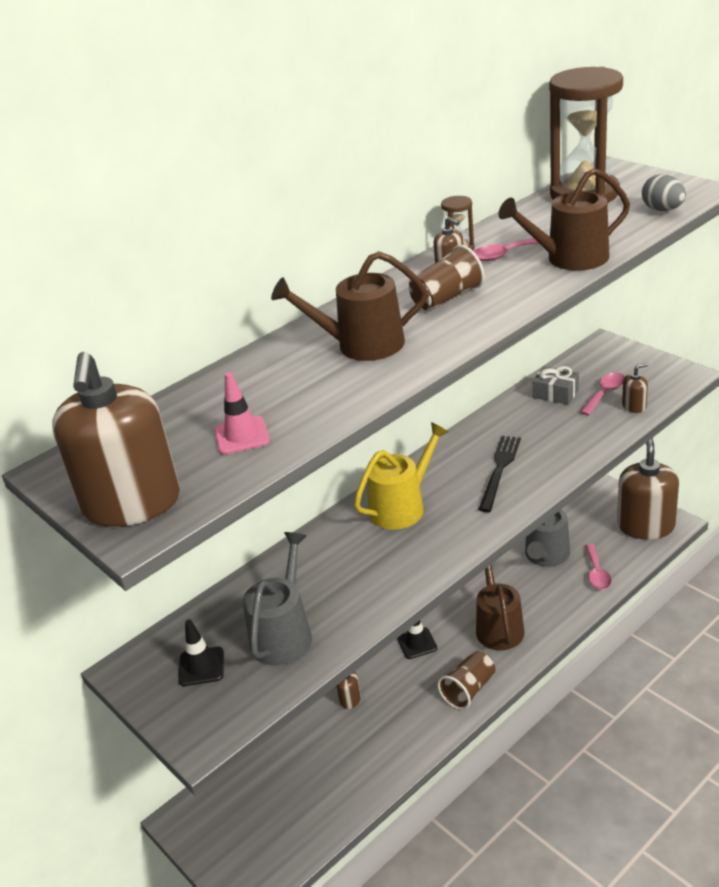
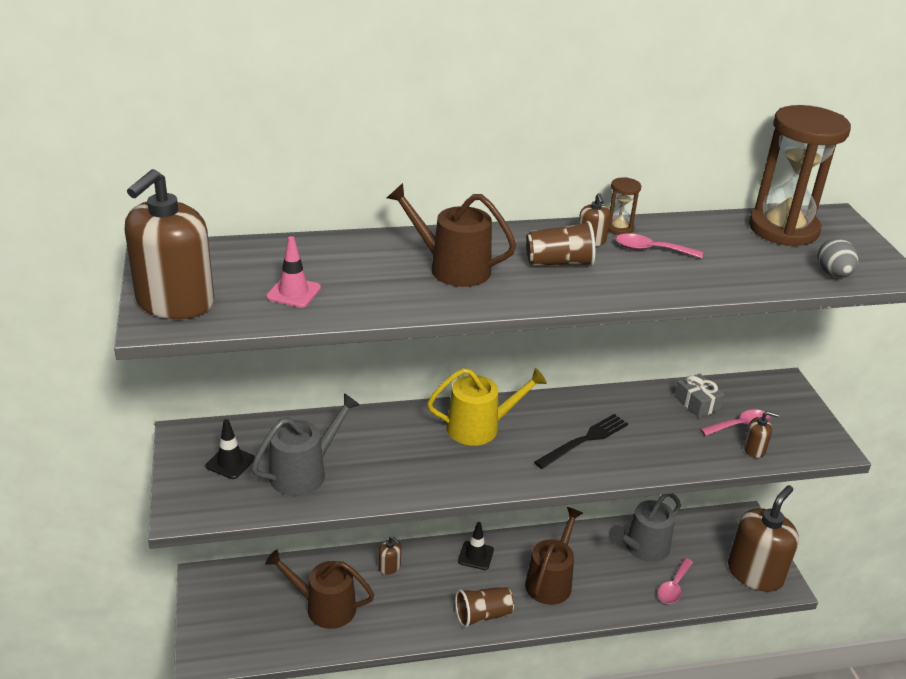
camera: 25 degrees right, 0 degrees up
(570, 258) = (697, 278): brown watering can -> brown watering can (325, 607)

